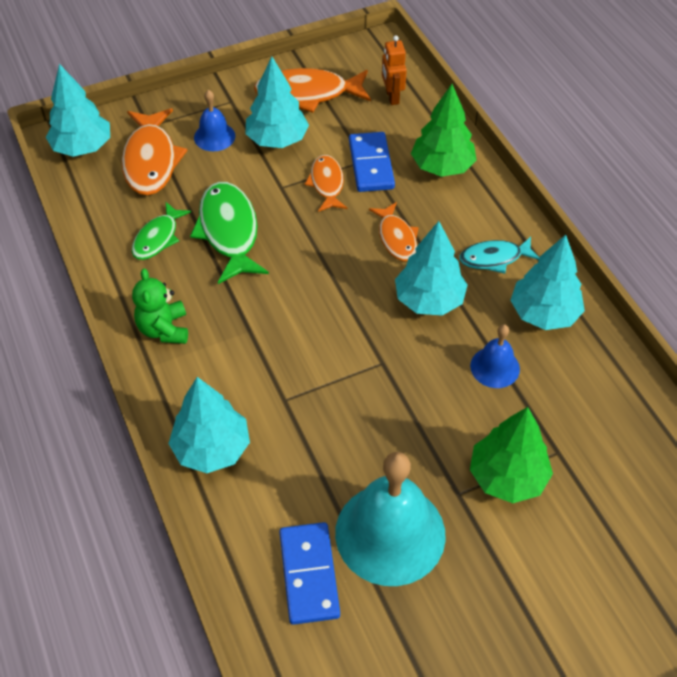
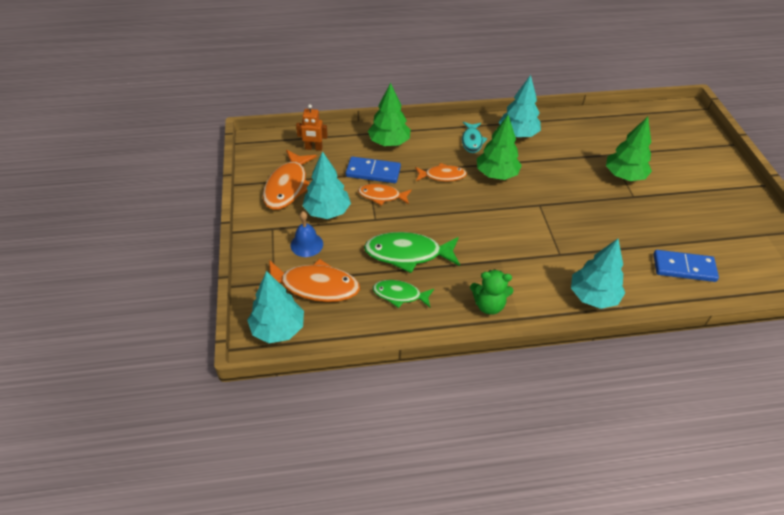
camera: 75 degrees left, 5 degrees down
(158, 238) = (400, 295): green fish -> green fish turned 150 degrees clockwise
(390, 533) = (658, 228): turquoise bell -> none
(429, 300) = (496, 174): turquoise tree -> green tree
(495, 367) = (551, 161): blue bell -> none

